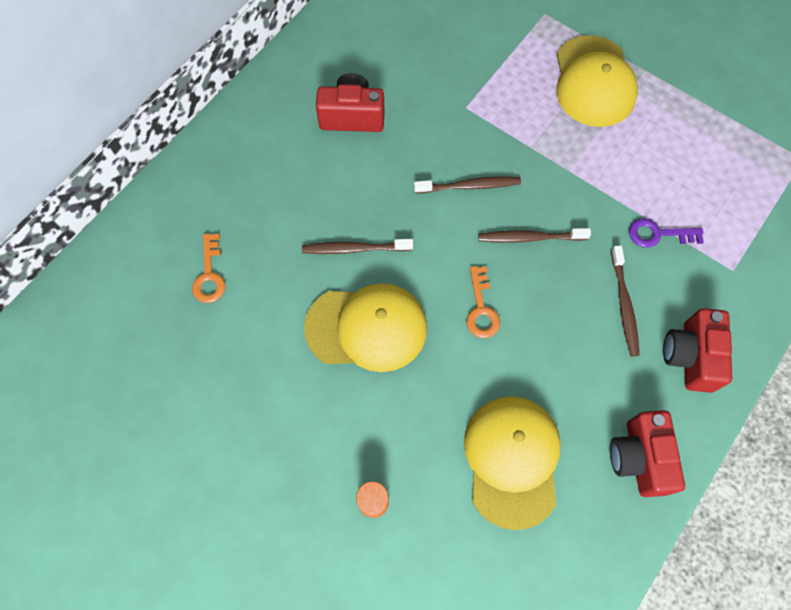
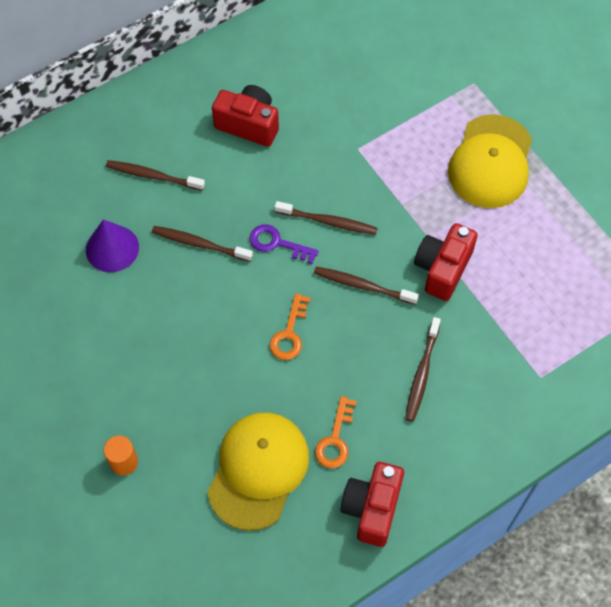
camera: 20 degrees right, 5 degrees down
(209, 274) = (65, 225): orange key -> orange key (335, 439)
(268, 282) = (112, 248): none -> purple cone
(278, 196) = (152, 176): none -> brown toothbrush
(367, 328) = (181, 316): yellow cap -> none
(658, 234) = (485, 321): purple key -> purple key (277, 243)
(690, 356) = (461, 439): red camera -> red camera (442, 269)

